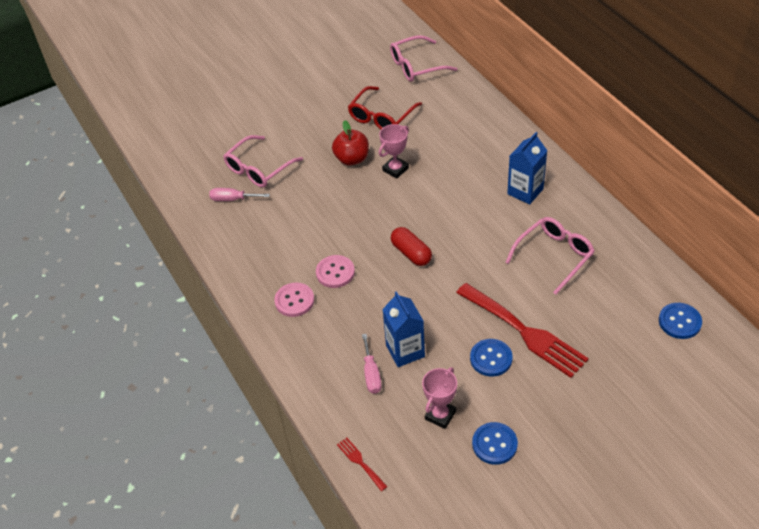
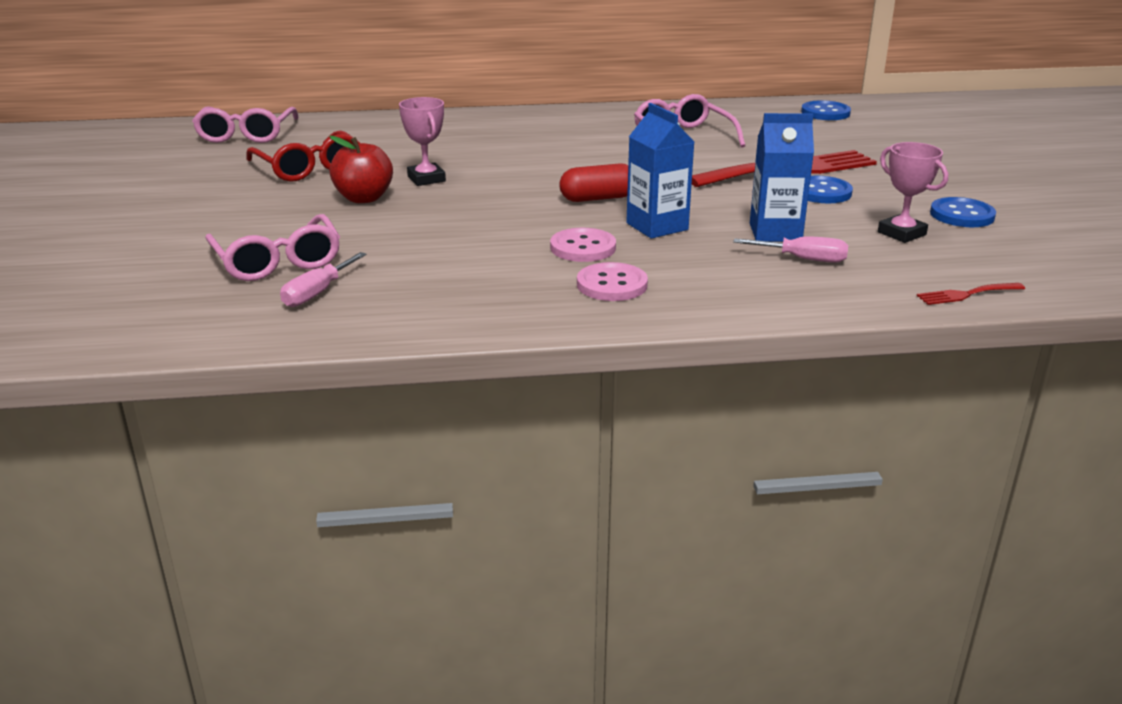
camera: 70 degrees left, 20 degrees down
(525, 191) = (562, 129): blue carton -> blue carton (657, 226)

